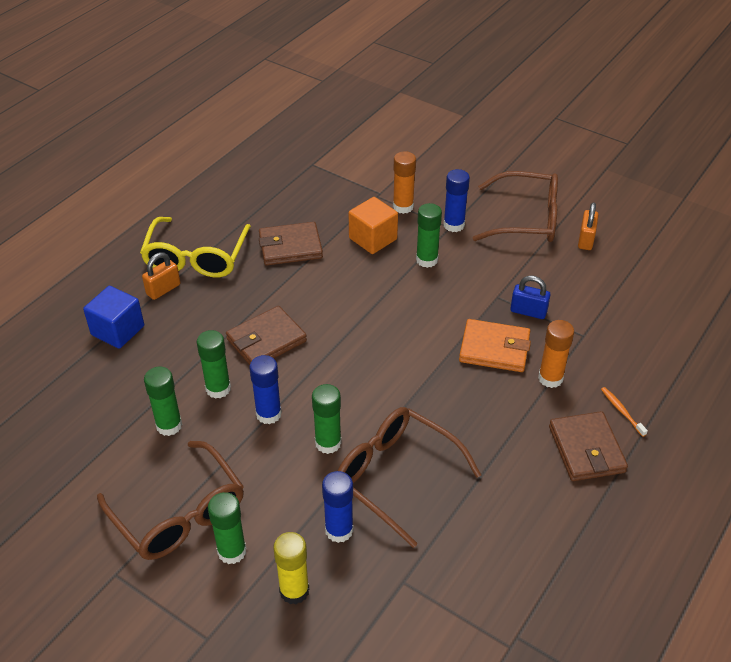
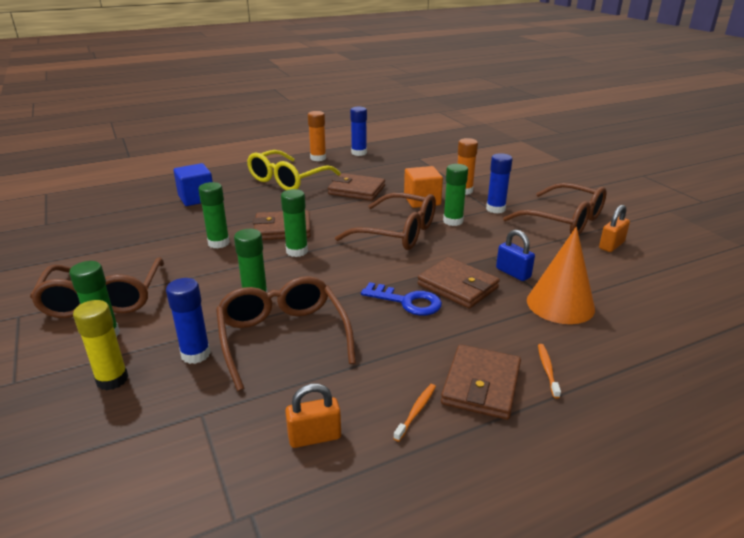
camera: 30 degrees right, 15 degrees down
(163, 289) = (249, 188): orange padlock -> orange padlock (314, 437)
(169, 425) = (163, 251): green glue stick -> green glue stick (297, 251)
(268, 414) = (234, 267): blue glue stick -> blue glue stick (359, 153)
(387, 298) = (397, 233): none -> brown glasses
(466, 387) = (407, 302): none -> blue key
(494, 349) = (458, 286): orange wallet -> brown wallet
(550, 378) = (492, 321): orange glue stick -> orange glue stick (318, 158)
(559, 497) = (416, 411): none -> orange toothbrush
(588, 334) = (560, 304): none -> orange cone

